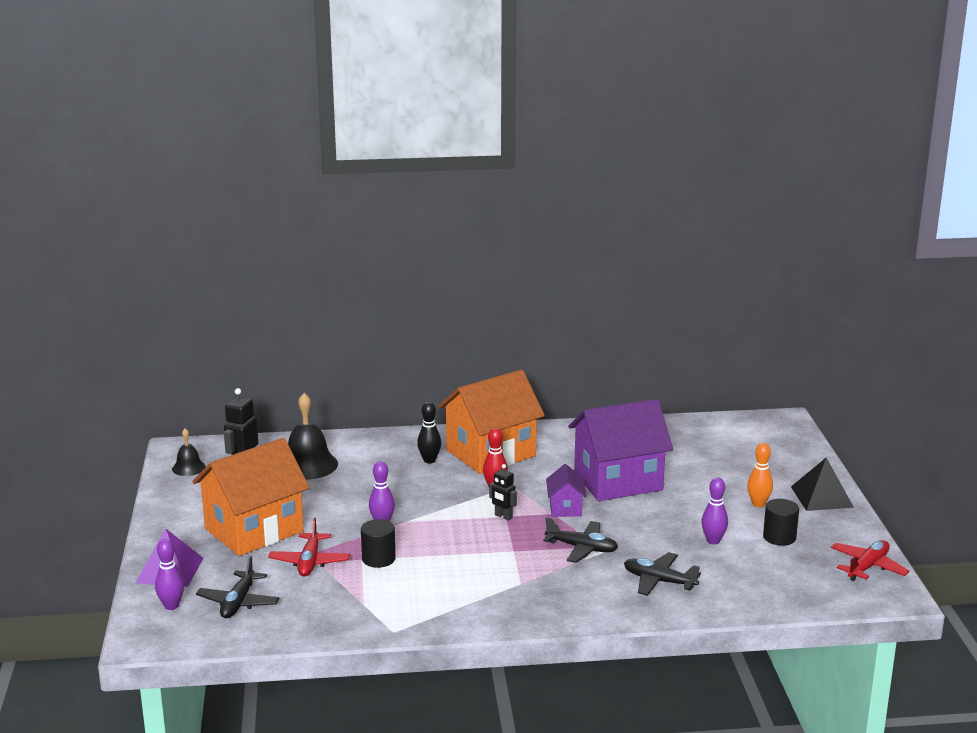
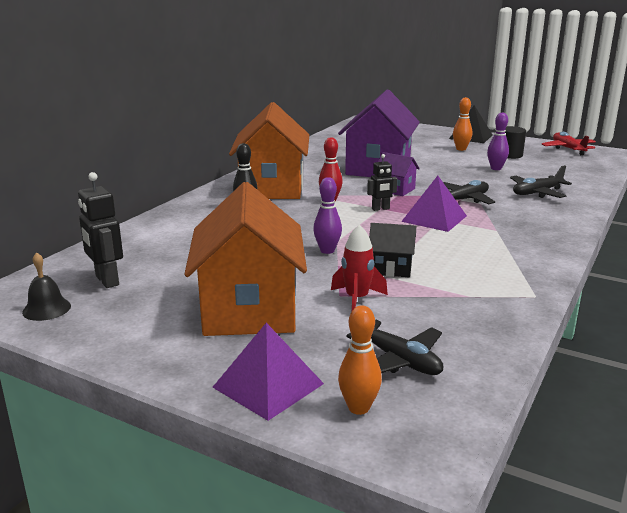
camera: 55 degrees left, 0 degrees up
(171, 606) = (358, 408): purple bowling pin -> orange bowling pin
(308, 465) = (162, 251): black bell -> none
(309, 562) = (357, 299): red plane -> red rocket
(378, 559) = (391, 268): black cylinder -> black house
(511, 547) = (434, 218): none -> purple pyramid

